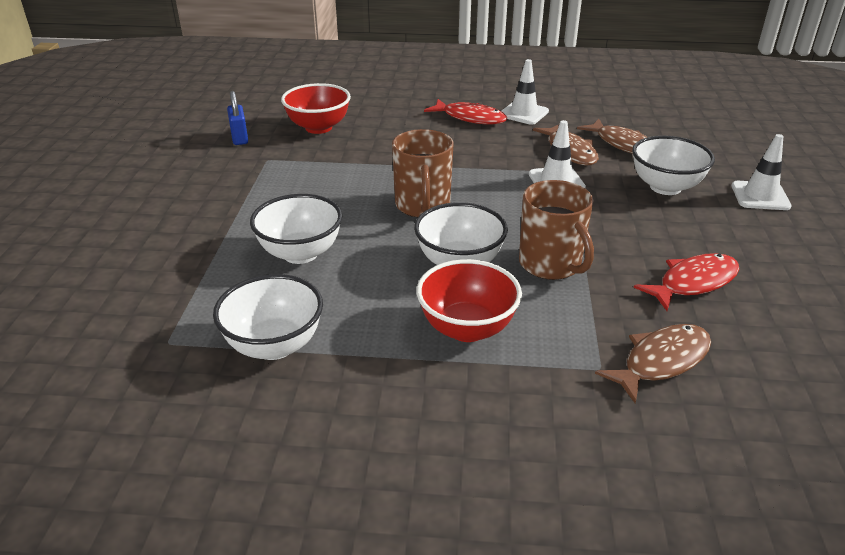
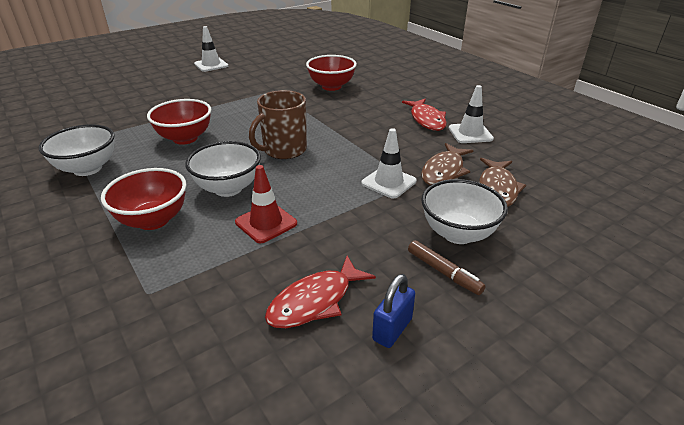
camera: 50 degrees right, 0 degrees up
(239, 138) = (286, 75): blue padlock -> blue padlock (392, 329)
(300, 253) = (185, 138): white bowl -> red bowl
(551, 264) = (266, 223): brown mug -> red traffic cone
(661, 361) = (179, 322): brown fish -> none
(693, 283) = (315, 301): red fish -> red fish turned 120 degrees clockwise
(707, 214) = (443, 272): none -> brown marker
(760, 196) = (528, 294): white traffic cone -> white traffic cone (211, 65)

